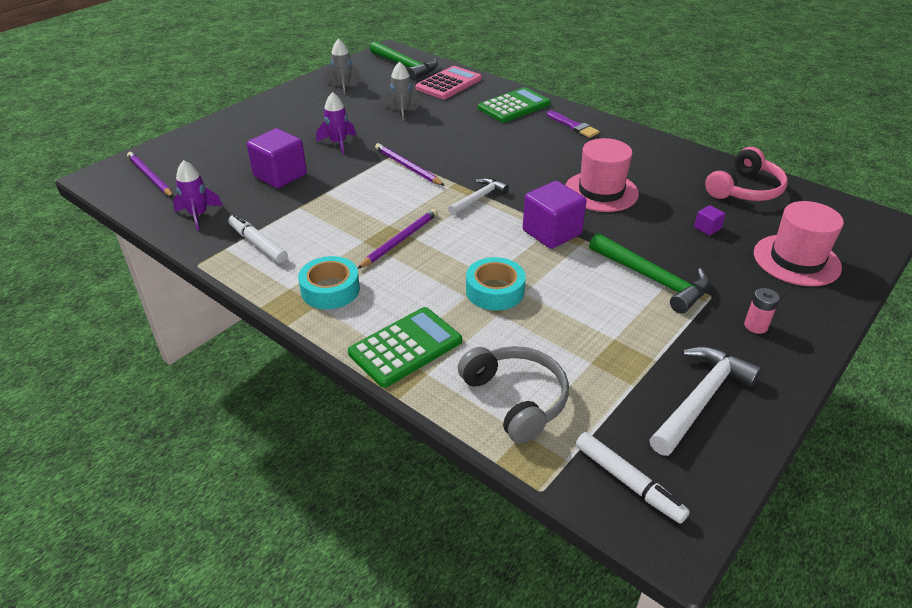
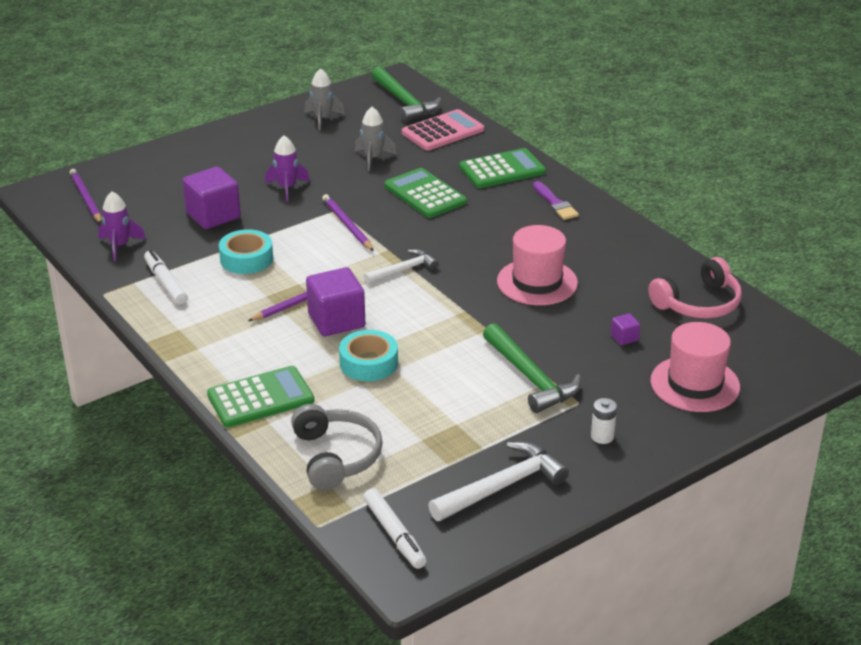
camera: 15 degrees right, 5 degrees down
(330, 290) = (215, 337): turquoise tape -> turquoise tape (246, 259)
(461, 133) = (425, 194): none -> green calculator
(551, 233) = (458, 317): purple cube -> purple cube (336, 320)
(755, 326) = (602, 436): pink battery -> white battery

